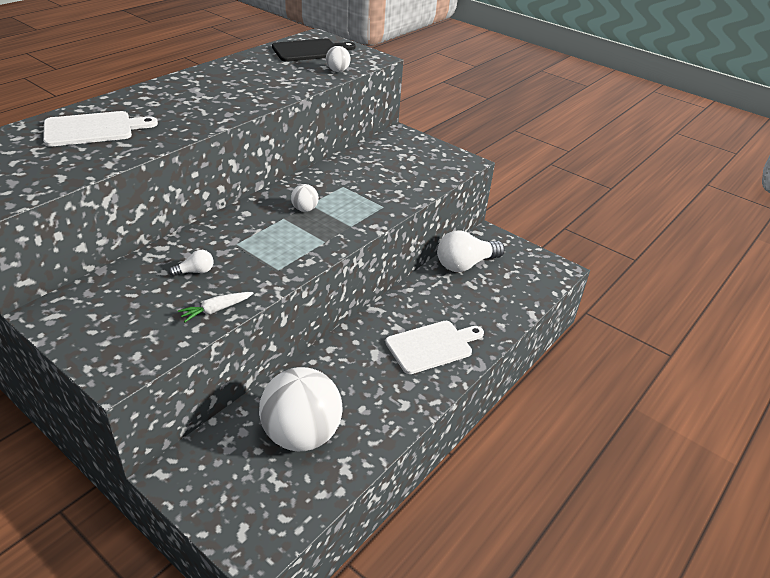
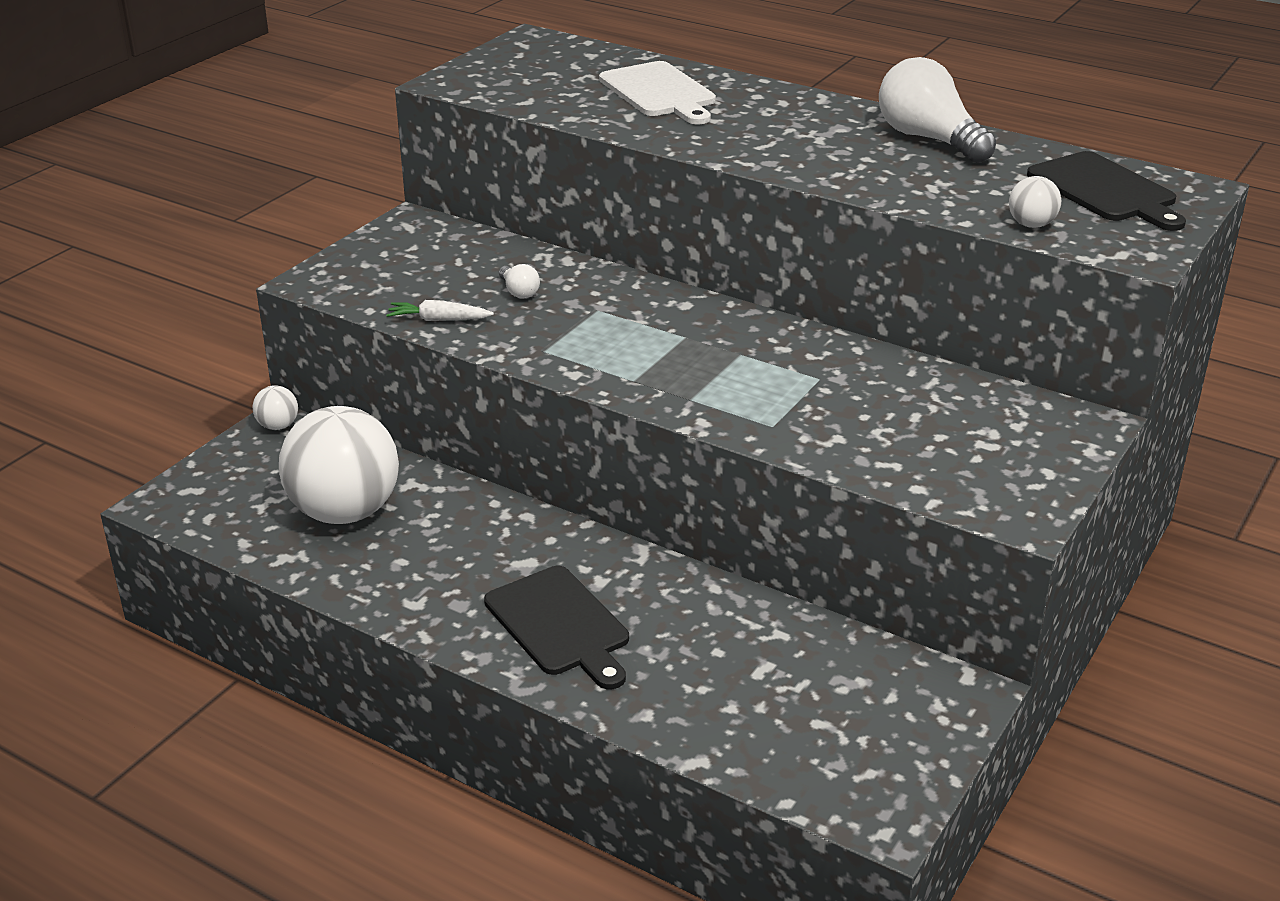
camera: 85 degrees right, 5 degrees down
(216, 310) = (439, 320): white carrot -> white carrot turned 45 degrees counterclockwise
(305, 209) = (721, 351): white ball -> white ball (278, 426)
(432, 346) = (559, 625): white cutting board -> black cutting board
(465, 264) = (830, 659): white light bulb -> white light bulb (929, 139)

